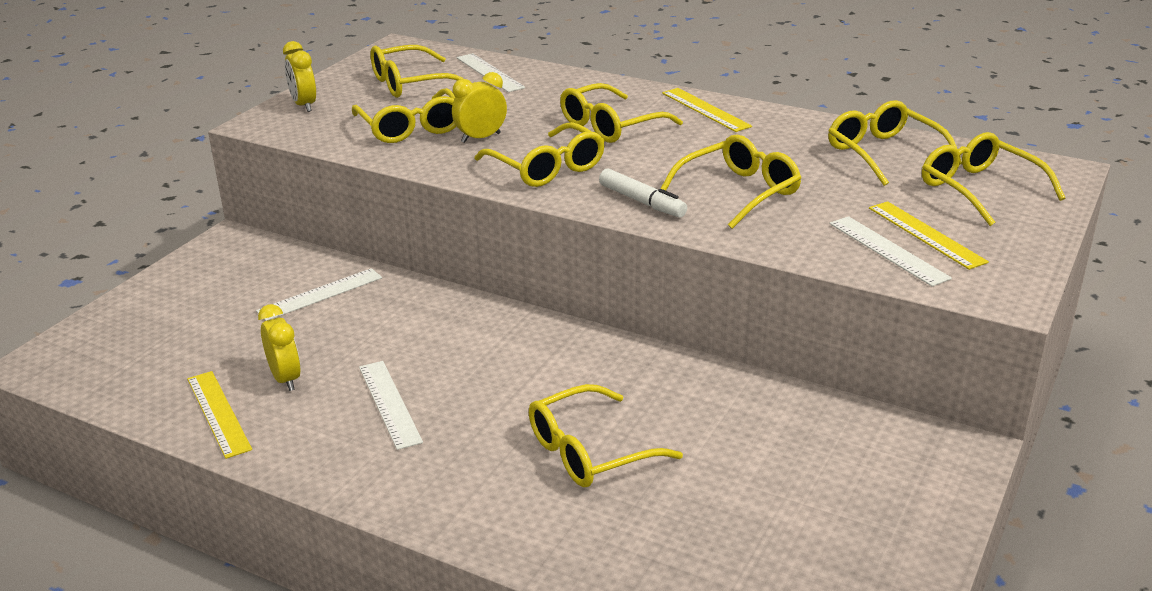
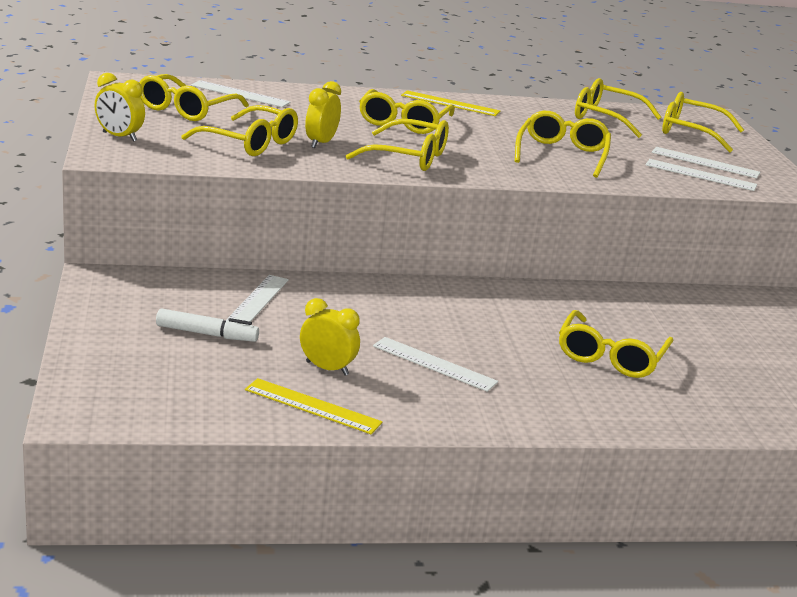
camera: 40 degrees left, 5 degrees down
(641, 201) = (512, 170): white marker -> white marker (206, 334)
(926, 234) = (705, 162): yellow ruler -> white ruler

